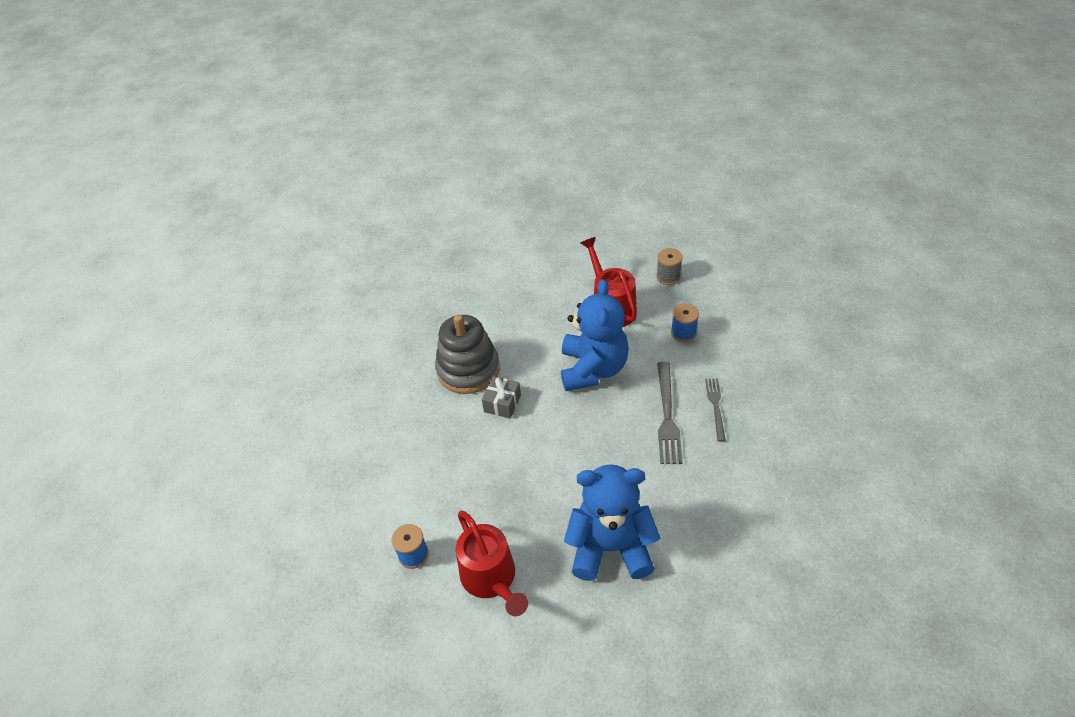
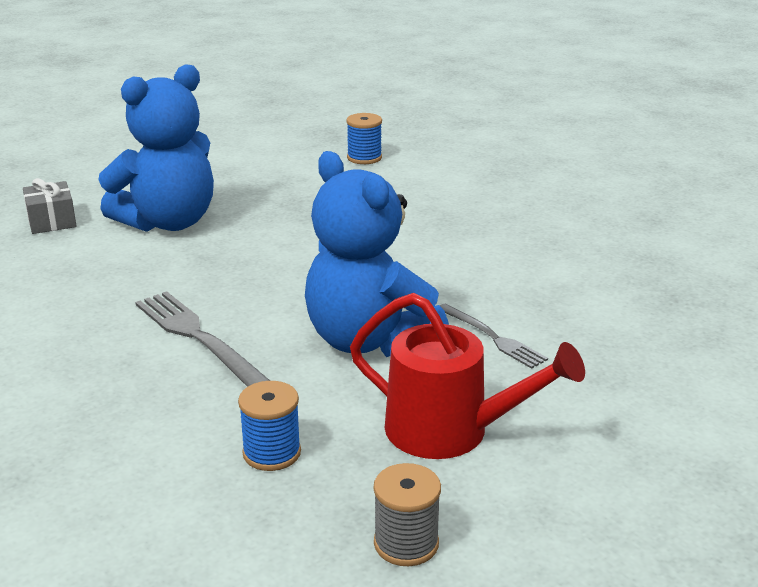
camera: 135 degrees right, 20 degrees down
(468, 369) = (536, 271): grey stacking toy -> none
(491, 579) = (271, 171): red watering can -> none
(502, 403) = (441, 263): grey gift -> grey gift (51, 221)
(715, 406) = (128, 378): grey fork -> grey fork (492, 337)

